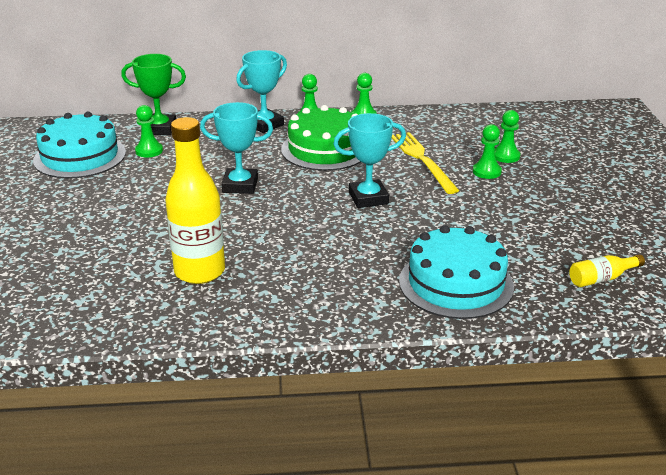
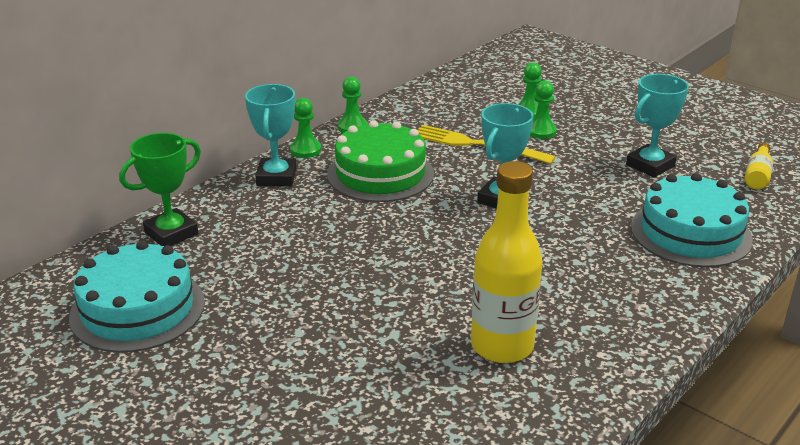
camera: 45 degrees left, 0 degrees up
(149, 151) = (208, 262): green pawn -> none
(240, 185) = (373, 247): turquoise trophy -> turquoise trophy (650, 165)

